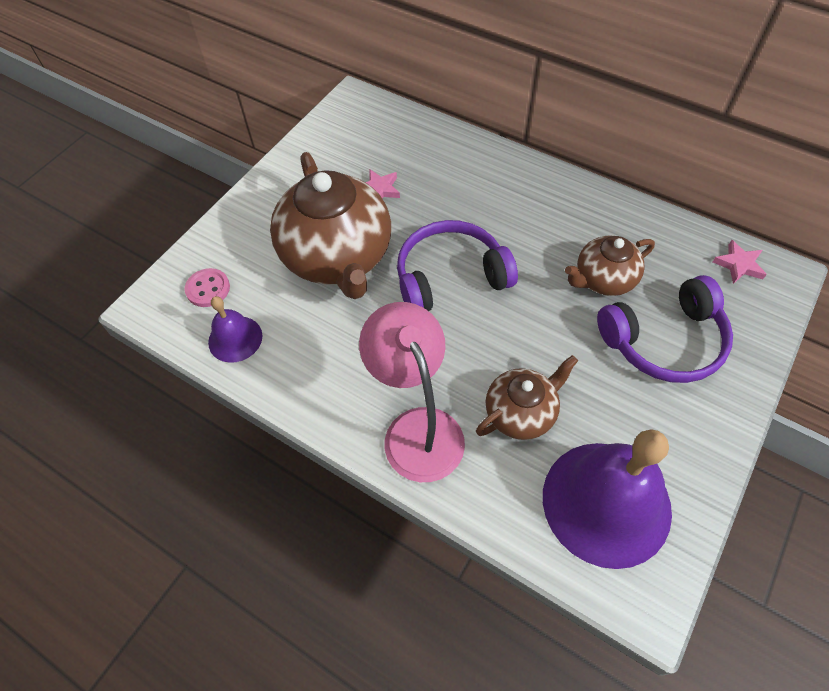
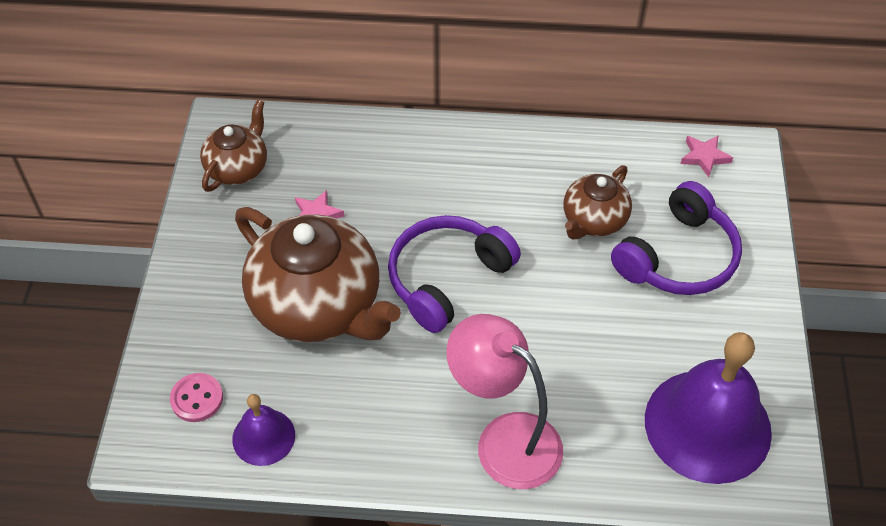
camera: 30 degrees left, 5 degrees down
(521, 413) = (591, 380): brown teapot -> brown teapot (238, 168)

